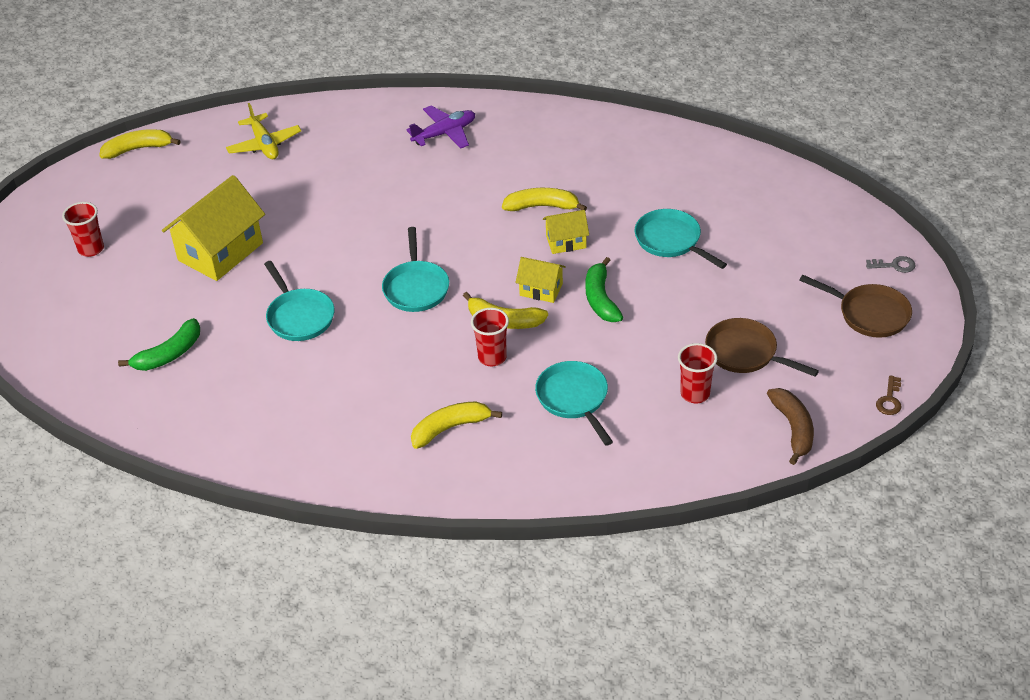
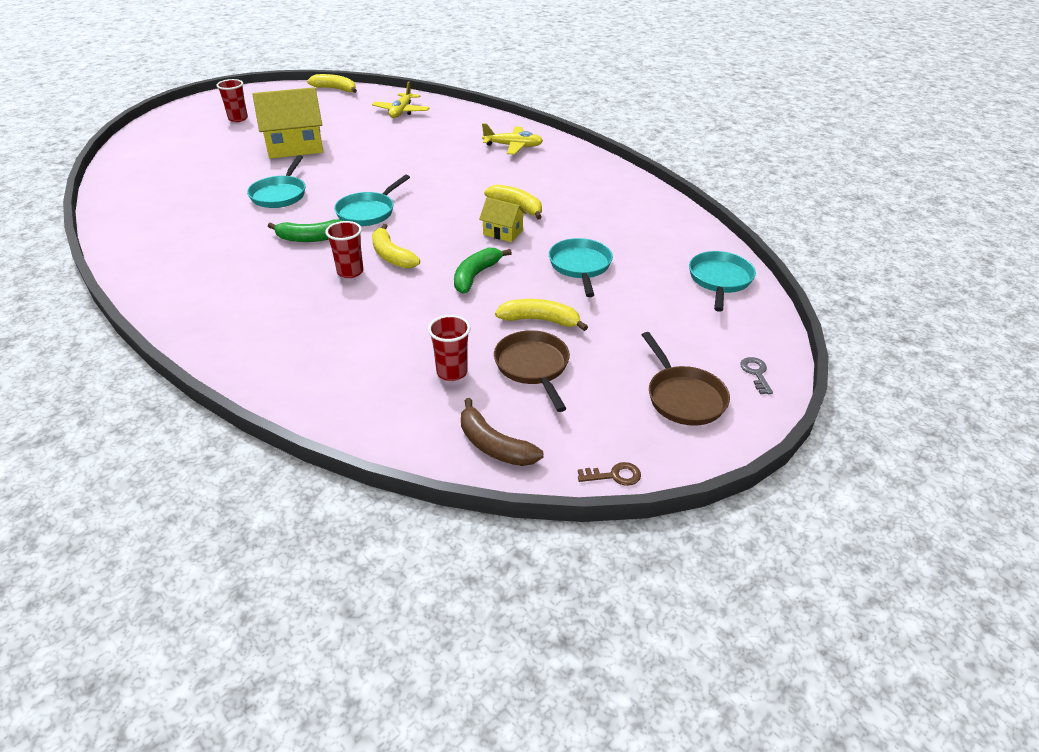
camera: 35 degrees right, 5 degrees down
(169, 354) = (186, 179): green banana -> green banana (310, 238)
(444, 133) = (513, 146): purple plane -> yellow plane
(450, 428) = (258, 297): yellow banana -> yellow banana (540, 320)
(541, 289) = (443, 250): yellow house -> none
(574, 399) = (361, 325): turquoise pan -> turquoise pan (719, 280)
(793, 429) = (494, 445): brown banana -> brown banana turned 105 degrees clockwise
(889, 399) = (614, 475): brown key -> brown key turned 150 degrees counterclockwise
(894, 265) = (756, 373): grey key -> grey key turned 135 degrees counterclockwise

